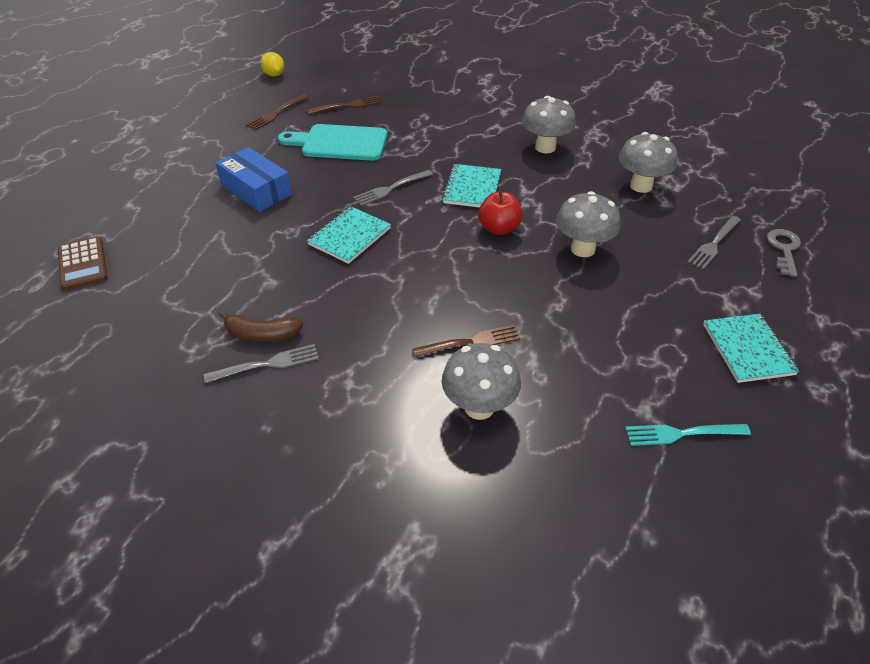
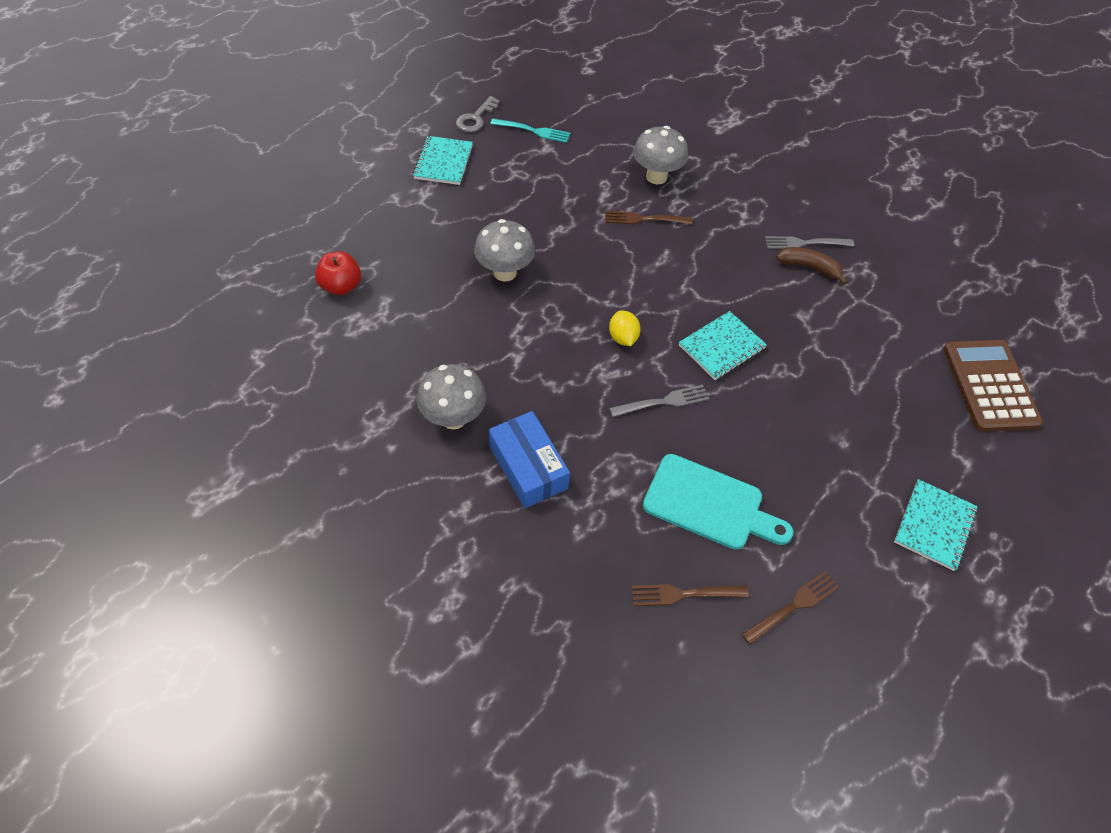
camera: 165 degrees left, 10 degrees up
(82, 264) = (990, 386): brown calculator -> brown calculator, size x1.54
(256, 190) = (819, 444): blue box -> blue box (528, 467)
(274, 75) = (796, 737): yellow lemon -> yellow lemon (623, 338)
(472, 188) = (572, 376): turquoise notebook -> turquoise notebook (934, 526)
(499, 228) = (570, 316): red apple -> red apple (341, 286)
(641, 186) = (391, 328): grey mushroom -> none
(714, 244) = (384, 245): grey fork -> none
(784, 249) = (329, 224): grey key -> grey key (475, 118)

